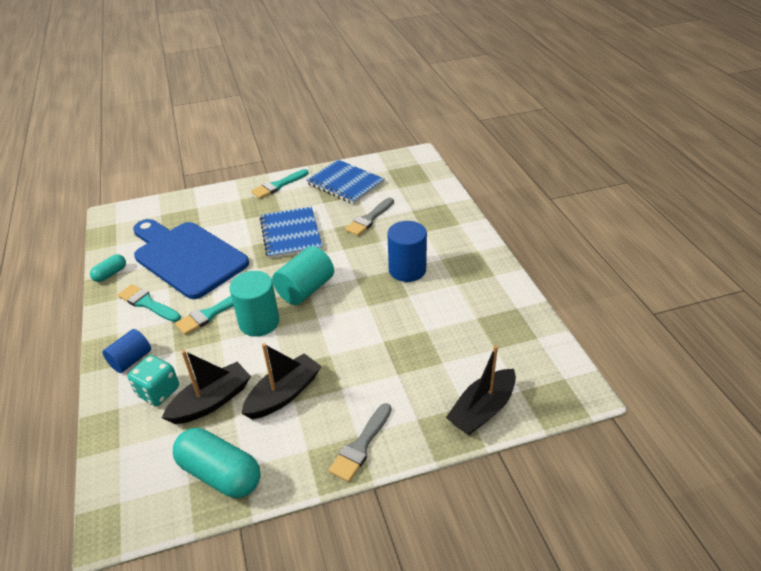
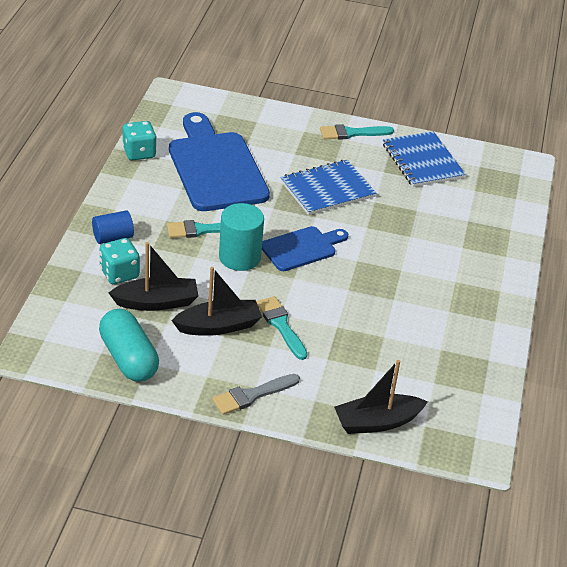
camera: 25 degrees right, 0 degrees up
(110, 274) = (139, 153): turquoise capsule -> turquoise dice
(147, 303) = (155, 195): turquoise brush -> turquoise brush (281, 325)
(291, 234) = (327, 189): blue notebook -> blue notebook turned 45 degrees clockwise
(305, 289) = (302, 248): turquoise cylinder -> blue cutting board
(369, 219) = (416, 209): grey brush -> none
(407, 270) = (412, 275): blue cylinder -> none

